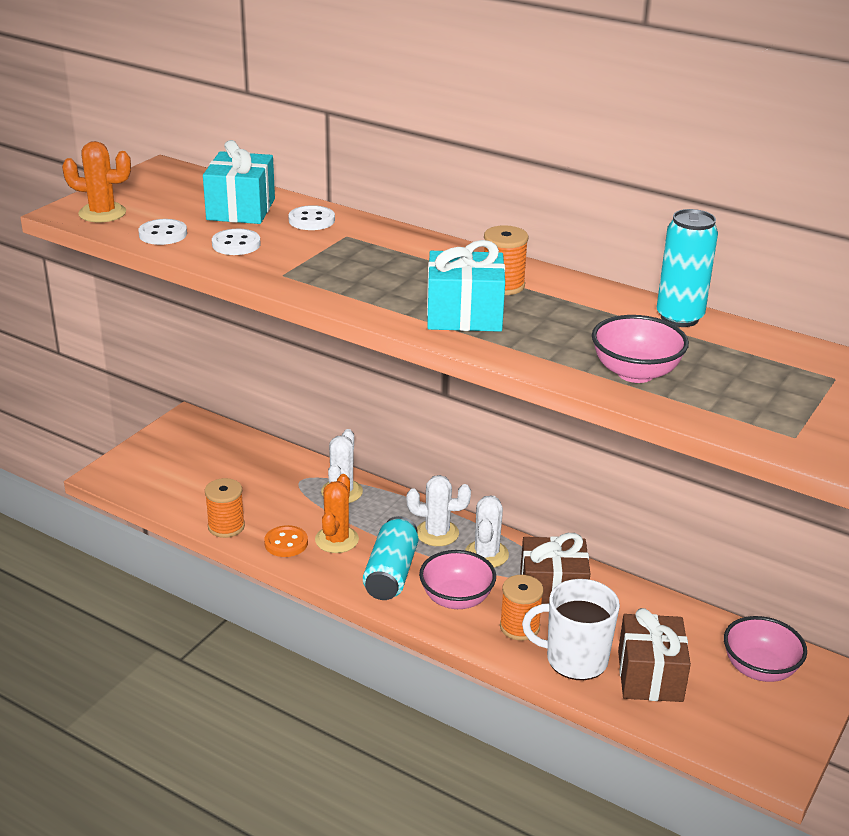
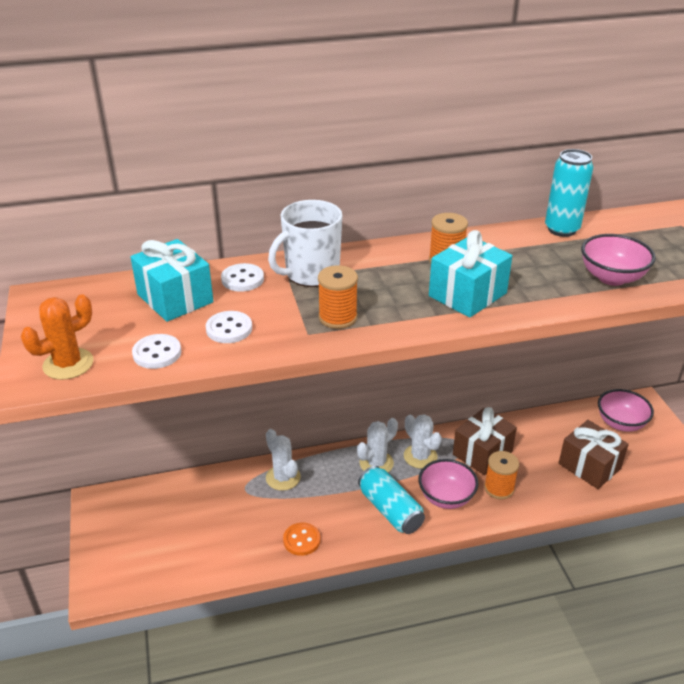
camera: 45 degrees left, 5 degrees up
(226, 527) = (246, 560): orange spool -> orange spool (338, 317)
(336, 540) = (328, 513): orange cactus -> none
(575, 659) = (548, 485): white mug -> white mug (311, 273)

